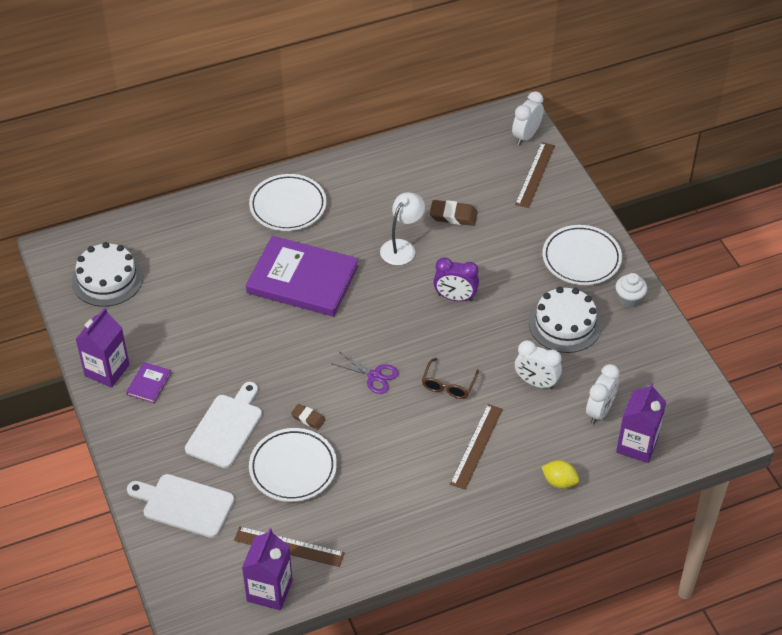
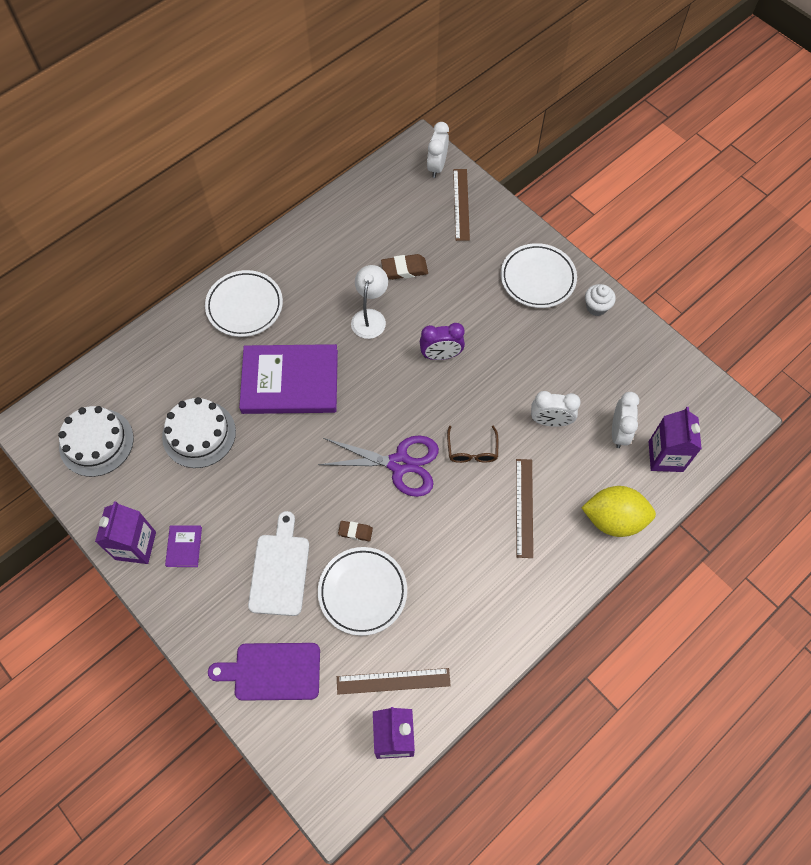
camera: 20 degrees left, 15 degrees up
(184, 505) = (272, 671): white cutting board -> purple cutting board
(374, 376) = (399, 464): purple scissors -> purple scissors, size x1.77
(559, 482) = (613, 519): yellow lemon -> yellow lemon, size x1.85
(565, 324) = (551, 351): white cake -> white cake (199, 434)

